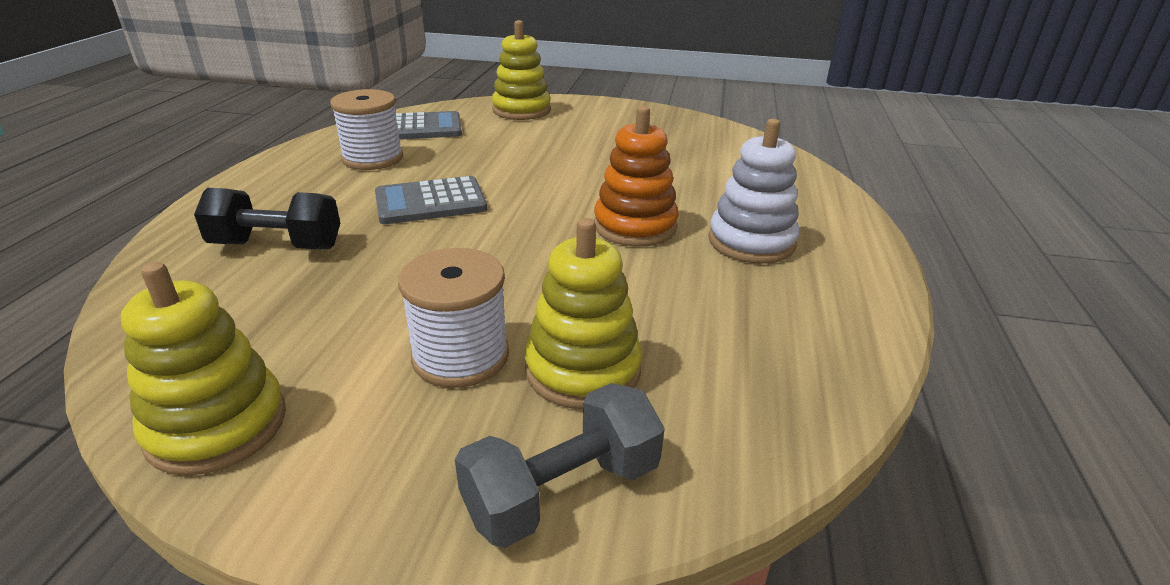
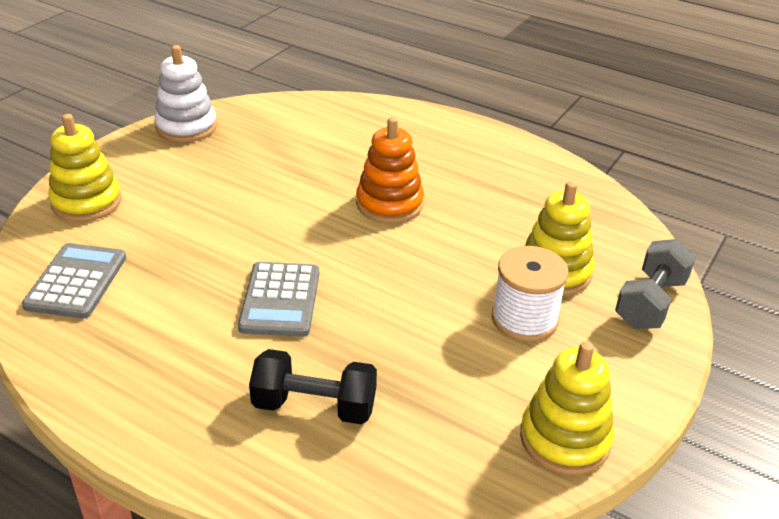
camera: 70 degrees left, 5 degrees up
(277, 246) = (314, 406): black dumbbell -> black dumbbell turned 75 degrees clockwise
(373, 158) = (142, 326): white spool -> none
(562, 491) = (650, 302): grey dumbbell -> grey dumbbell turned 45 degrees clockwise
(751, 242) = (438, 164): white stacking toy -> white stacking toy (186, 127)

